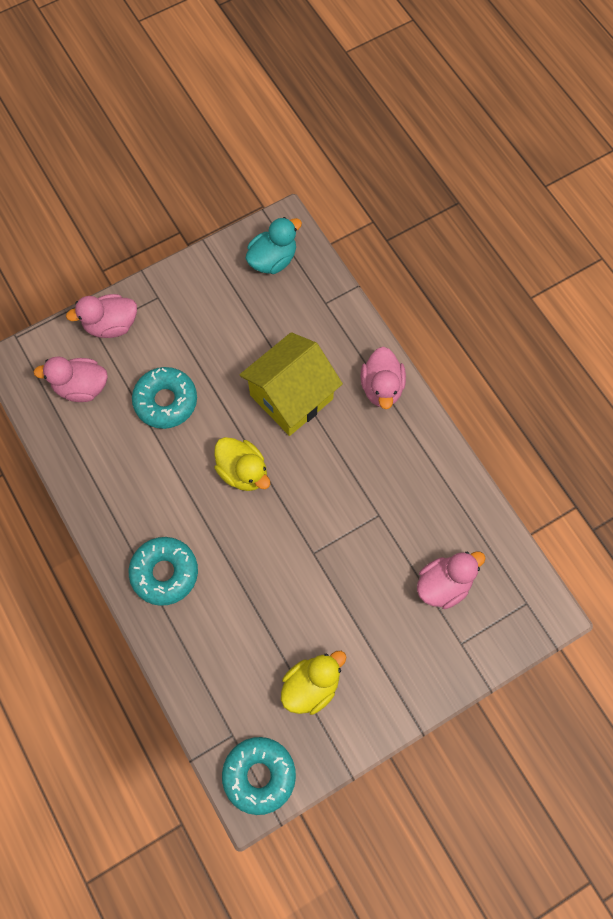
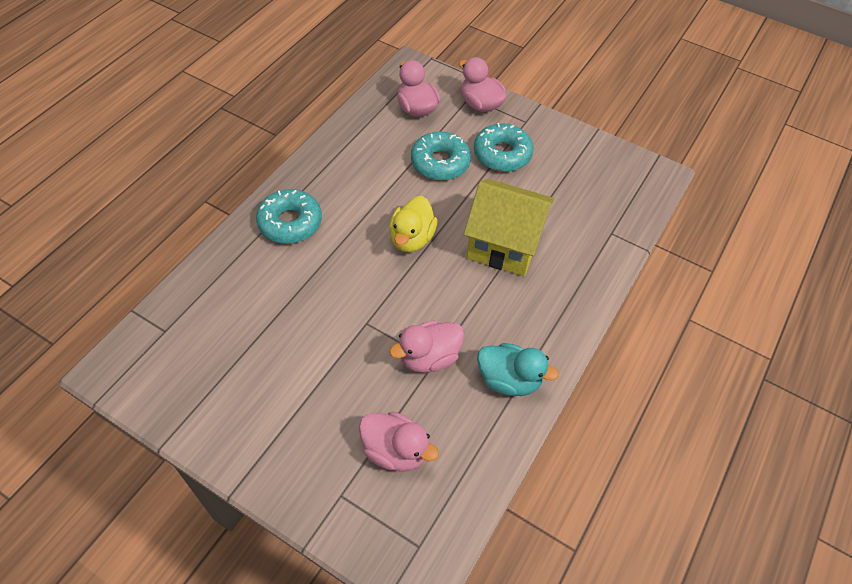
camera: 60 degrees right, 15 degrees down
(259, 775) = (134, 367): turquoise donut -> turquoise donut (502, 154)
(273, 260) = (620, 179): turquoise duck -> turquoise duck (509, 380)
(311, 685) = (237, 374): yellow duck -> none
(382, 387) = (563, 310): pink duck -> pink duck (429, 357)

